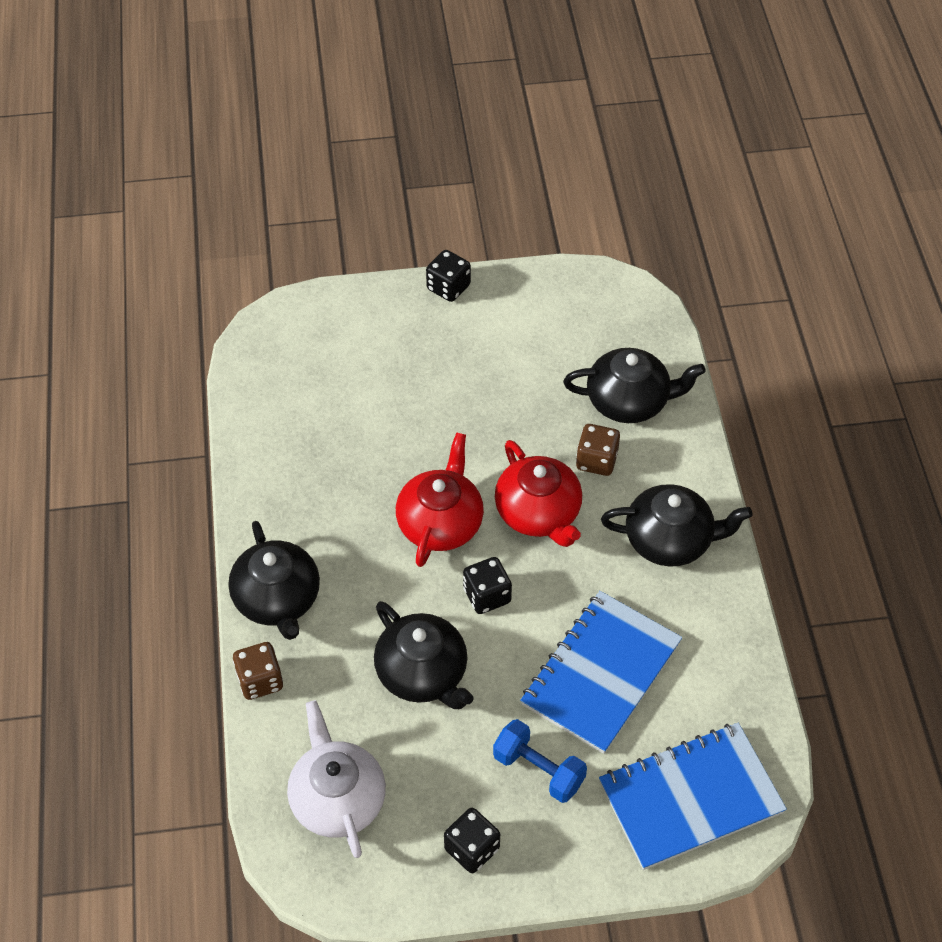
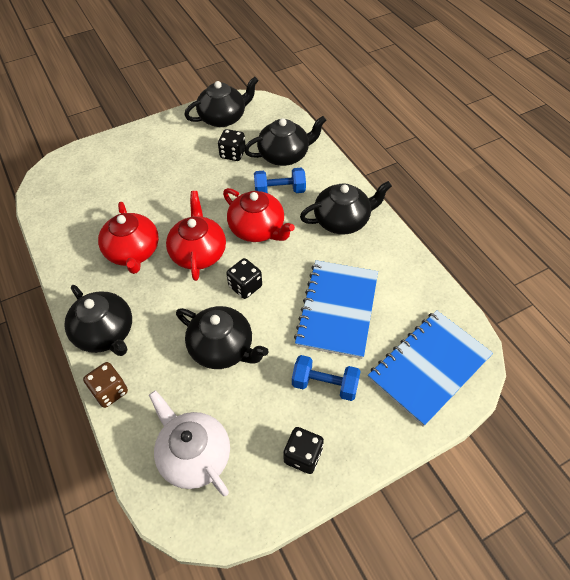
camera: 20 degrees left, 0 degrees up
(350, 492) = (133, 252): none -> red teapot
(448, 287) = (154, 126): black dice -> black dice (232, 154)
(560, 304) = (223, 118): none -> black teapot
(596, 460) = (280, 191): brown dice -> blue dumbbell

